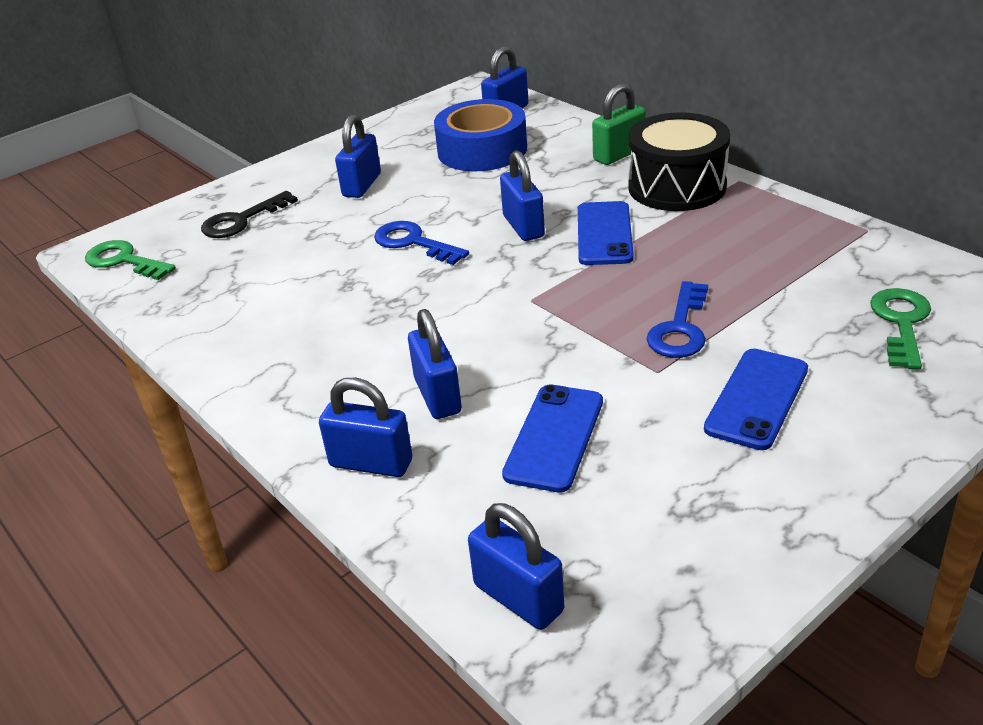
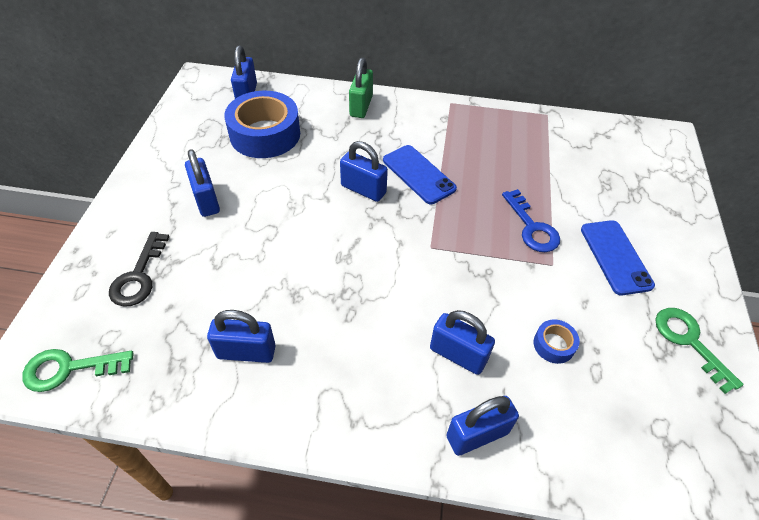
camera: 45 degrees left, 15 degrees up
(413, 242) = (303, 236): blue key -> none
(518, 598) = (656, 471): blue padlock -> blue padlock (246, 352)
(554, 437) = (554, 345): blue phone -> blue tape
(677, 187) = (421, 120): black drum -> none
(901, 323) = (622, 172): green key -> green key (689, 342)

